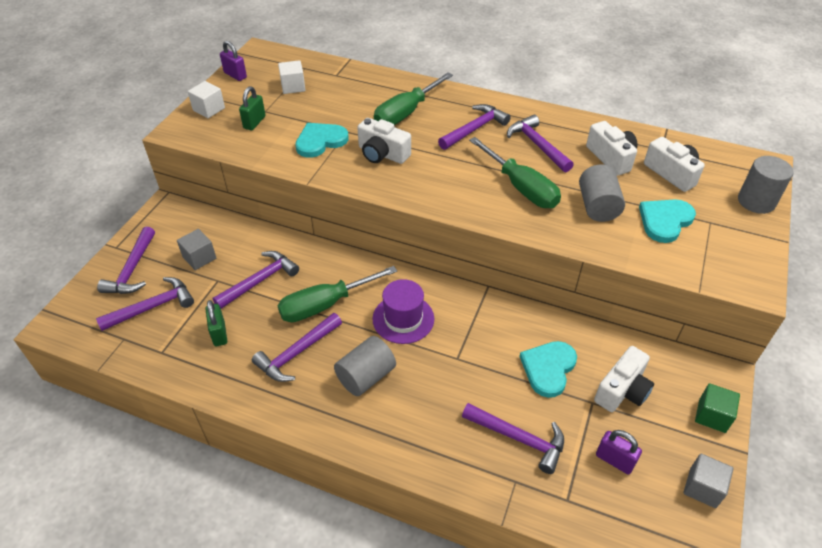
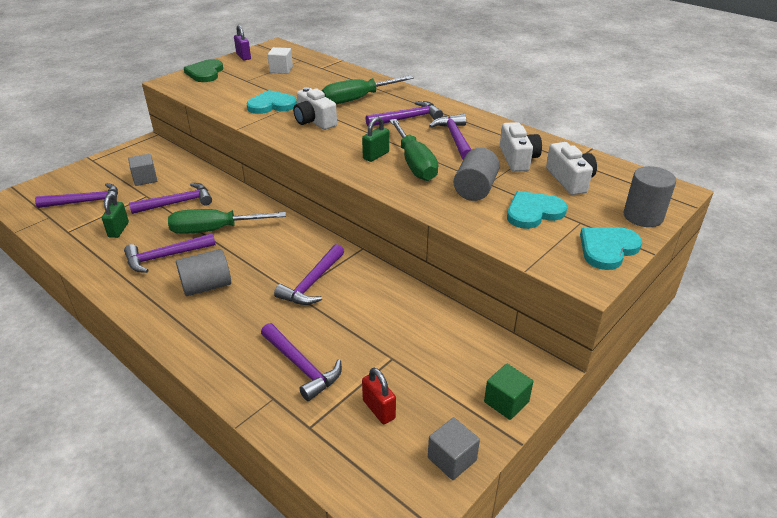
camera: 20 degrees right, 10 degrees down
(132, 270) = (91, 176): purple hammer -> purple hammer (312, 283)
(209, 109) = (205, 73): white cube -> green heart
(254, 122) = (231, 86): green padlock -> green padlock (376, 155)
(403, 319) = (270, 254): purple hat -> none
(548, 368) = (370, 321): turquoise heart -> turquoise heart (607, 249)
(614, 460) = (379, 409): purple padlock -> red padlock
(622, 390) = (428, 356): white camera -> none

